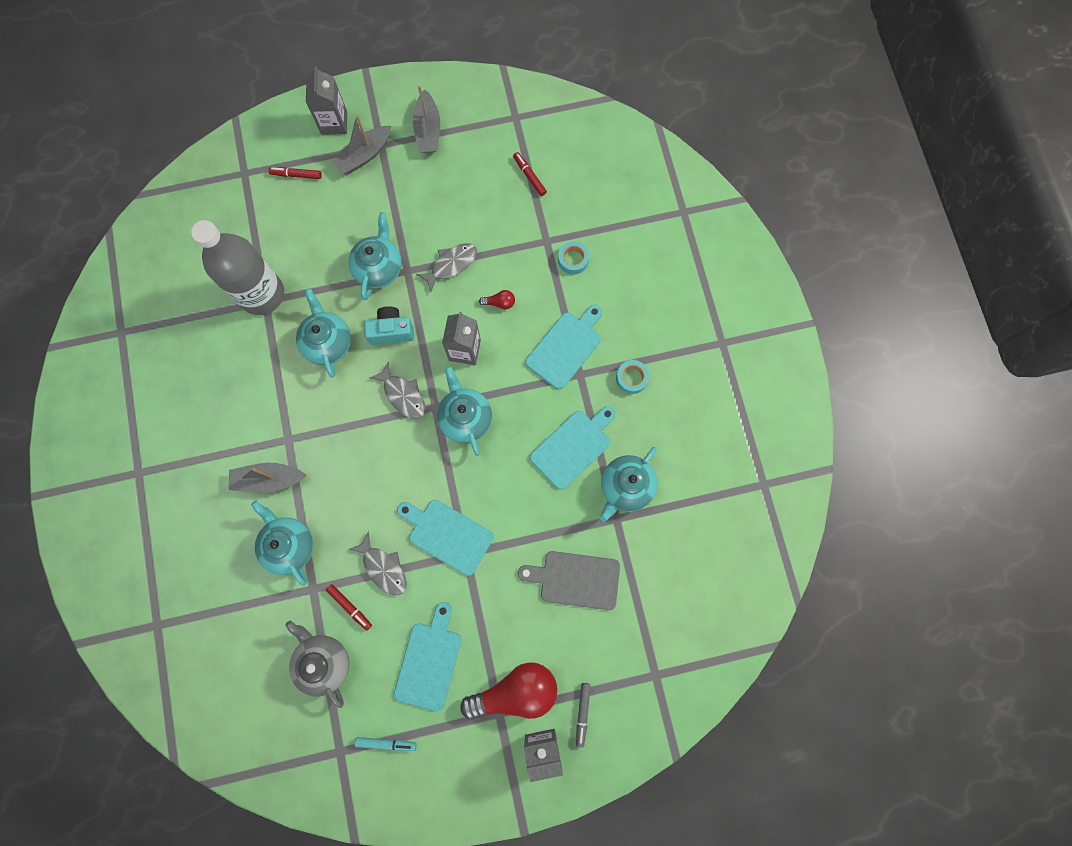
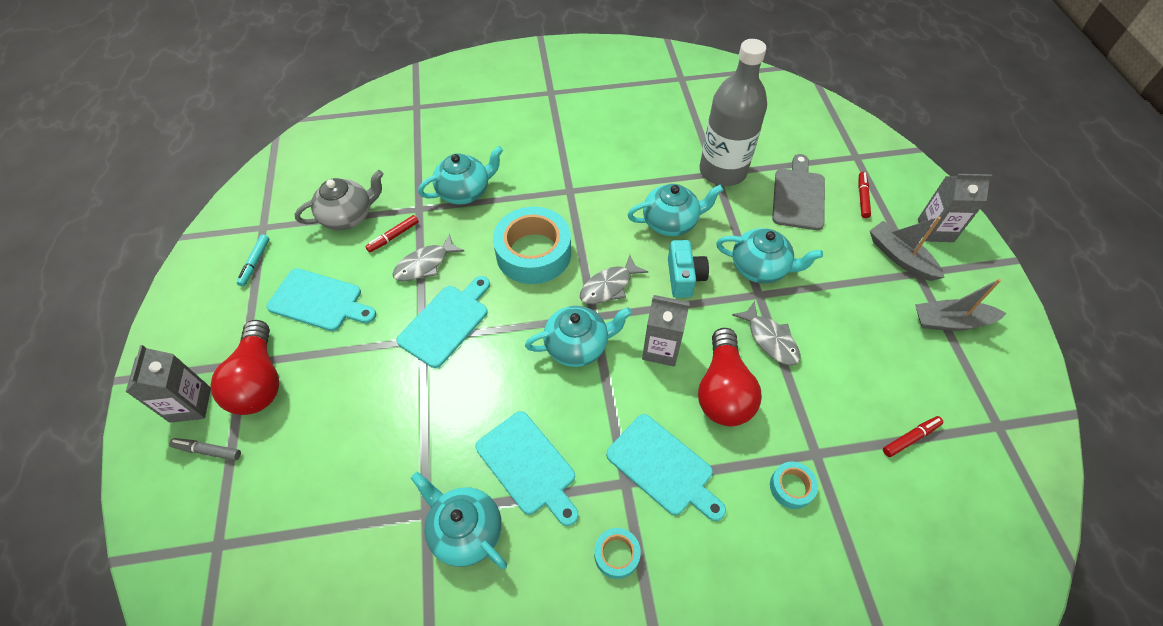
camera: 95 degrees right, 20 degrees down
(268, 479) = (531, 176): grey boat -> none
(367, 466) = (533, 253): none -> turquoise tape
(499, 303) = (723, 390): red light bulb -> red light bulb, size x2.43
(575, 579) = (363, 455): grey cutting board -> grey cutting board (798, 196)

